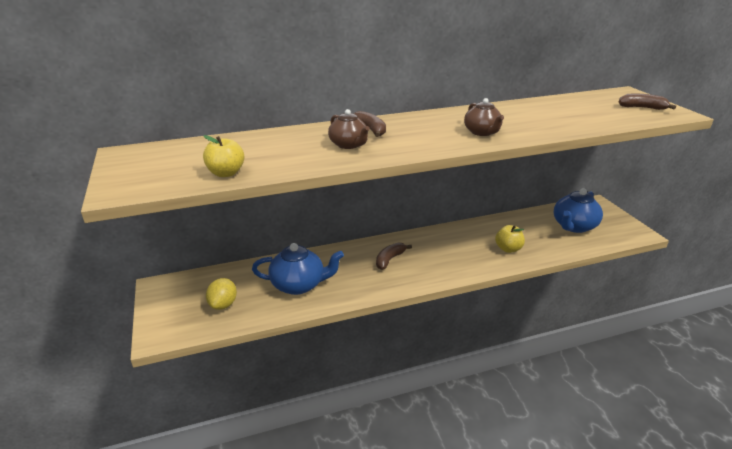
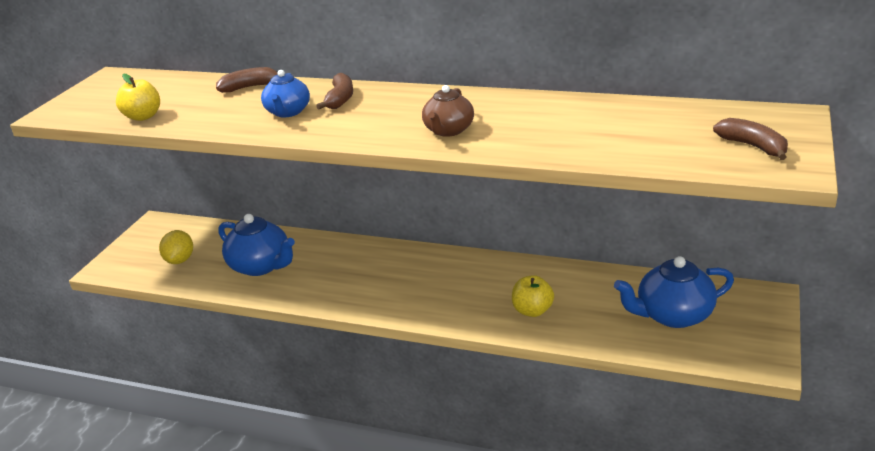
camera: 40 degrees right, 0 degrees up
(223, 304) = (180, 260): yellow lemon -> yellow lemon turned 45 degrees counterclockwise
(349, 145) = (288, 112): brown teapot -> blue teapot
(389, 259) = (379, 272): brown banana -> brown banana (250, 87)

